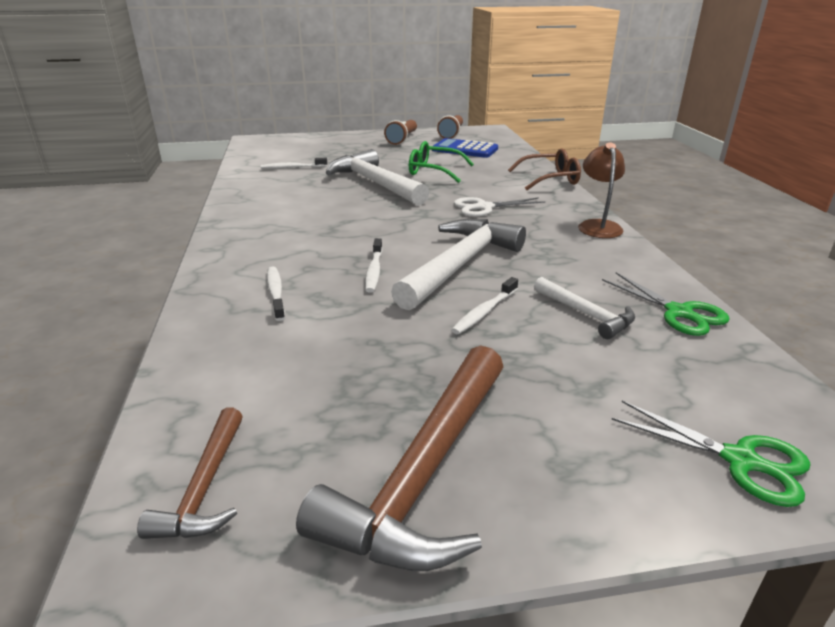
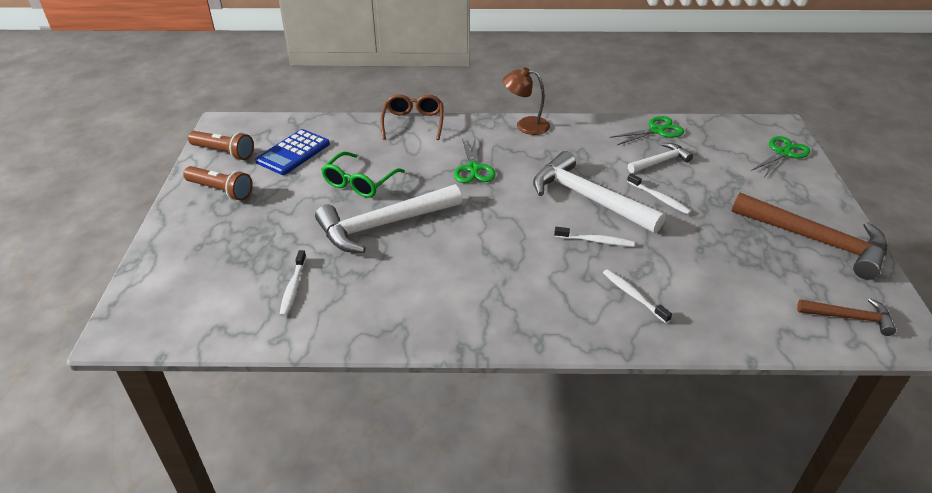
camera: 80 degrees left, 10 degrees up
(276, 293) = (633, 296): white toothbrush -> white toothbrush turned 60 degrees clockwise
(484, 207) = (473, 168): white scissors -> green scissors

